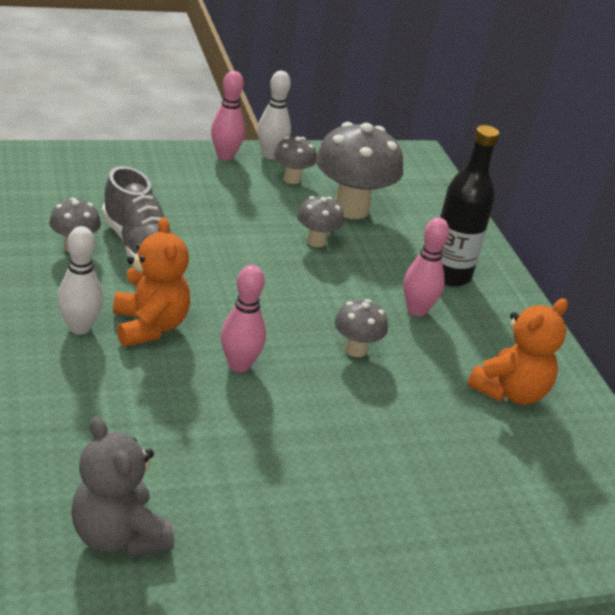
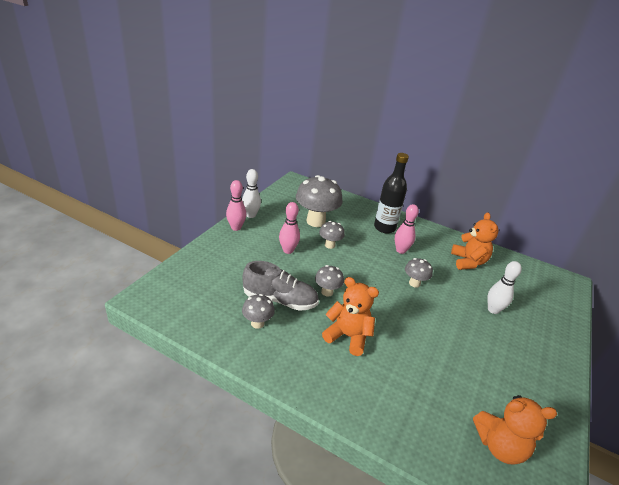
camera: 45 degrees left, 0 degrees up
(79, 327) = (328, 363): white bowling pin -> white bowling pin (493, 310)
(119, 535) = (499, 446): grey teddy bear -> orange teddy bear
(239, 365) = (400, 324): pink bowling pin -> pink bowling pin (288, 250)
(292, 179) = (276, 222): grey mushroom -> grey mushroom (327, 292)

